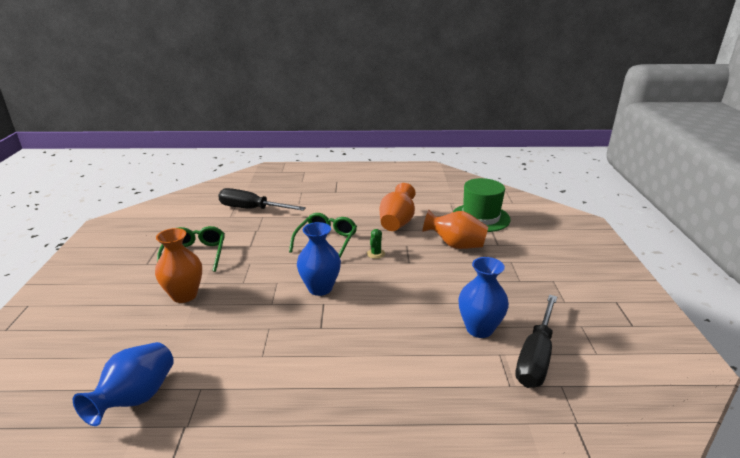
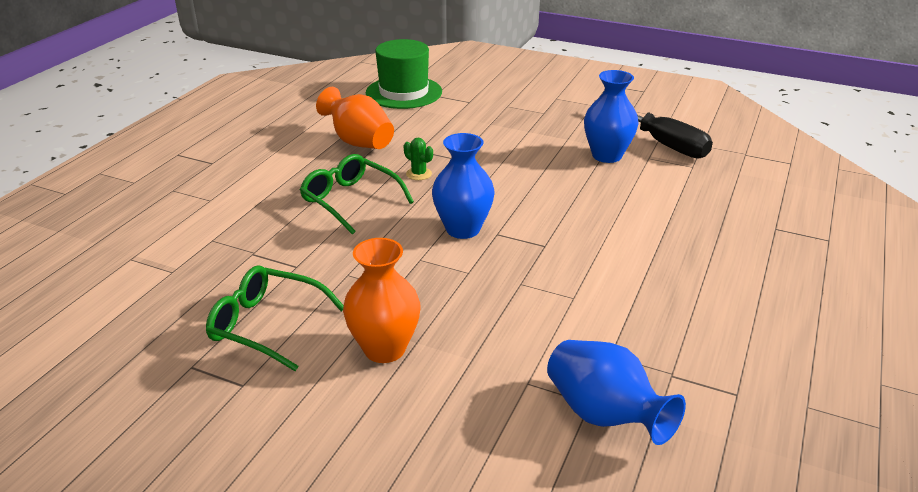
camera: 65 degrees left, 5 degrees up
(252, 209) = (173, 245): black screwdriver -> none
(455, 245) = (448, 123): orange vase -> none

